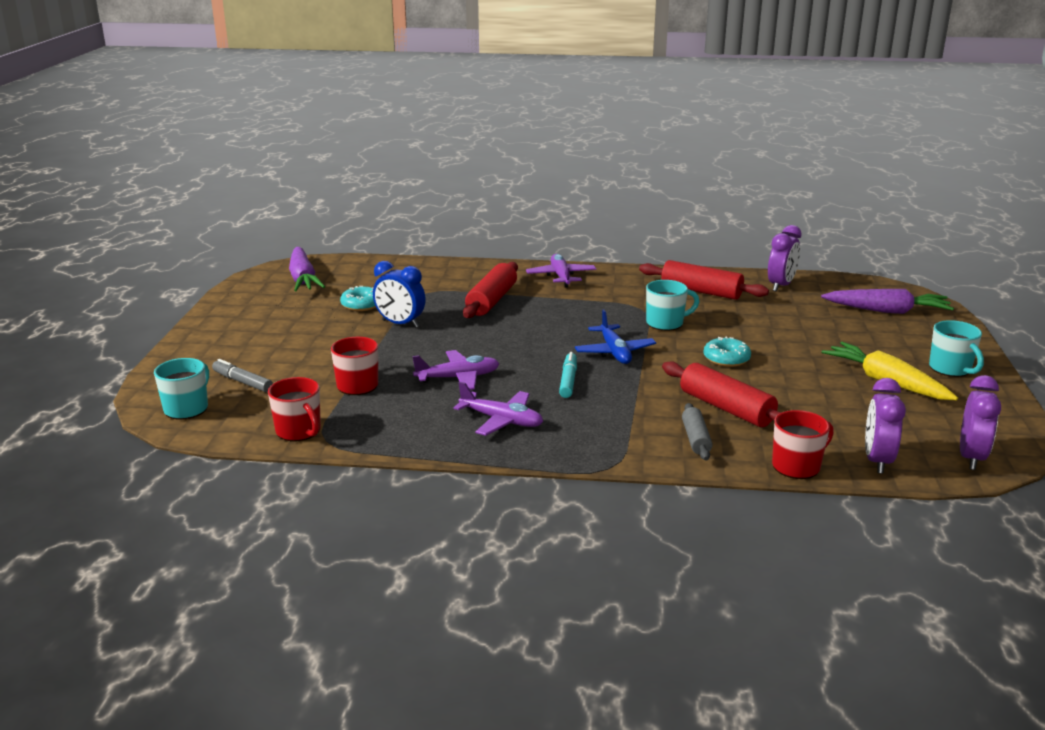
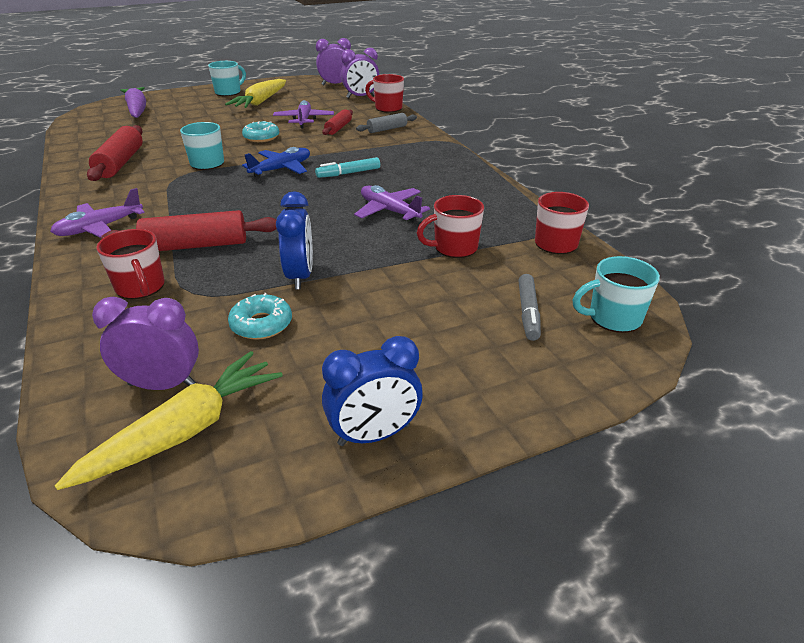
camera: 120 degrees left, 10 degrees up
(231, 313) = (374, 435): none -> blue clock
(303, 279) = (184, 431): purple carrot -> yellow carrot
(453, 281) = (141, 287): none -> red mug
(501, 420) = (435, 179): purple plane -> purple plane (304, 120)
(726, 408) = (338, 128): red rolling pin -> red rolling pin, size x0.59
(781, 285) = (93, 140): purple clock -> purple clock (162, 385)

